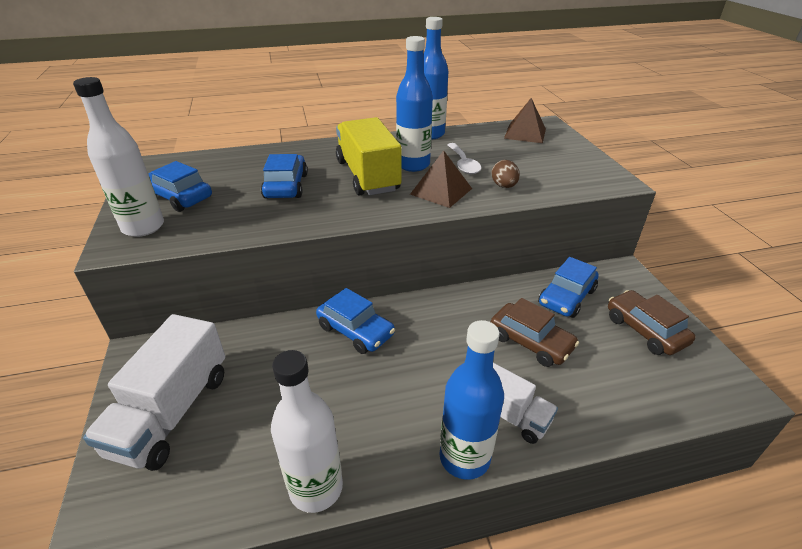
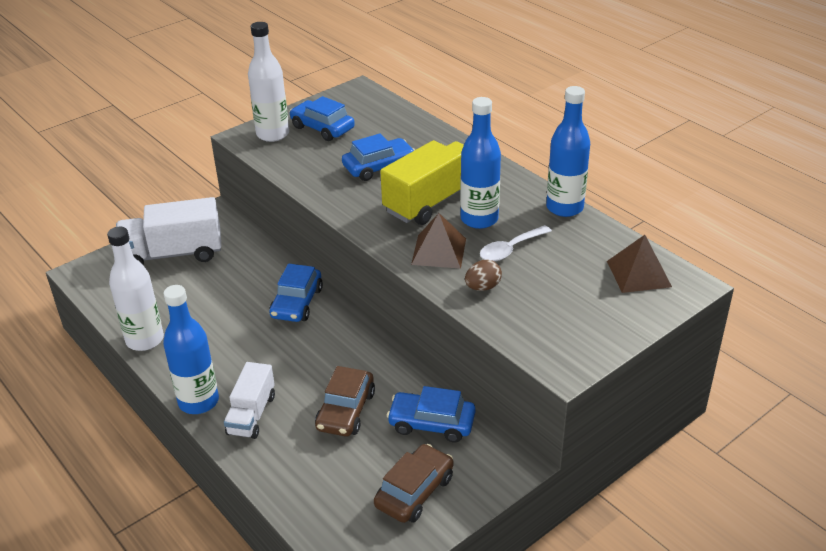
camera: 65 degrees right, 0 degrees up
(179, 197) = (322, 128): blue car -> blue car turned 60 degrees counterclockwise

